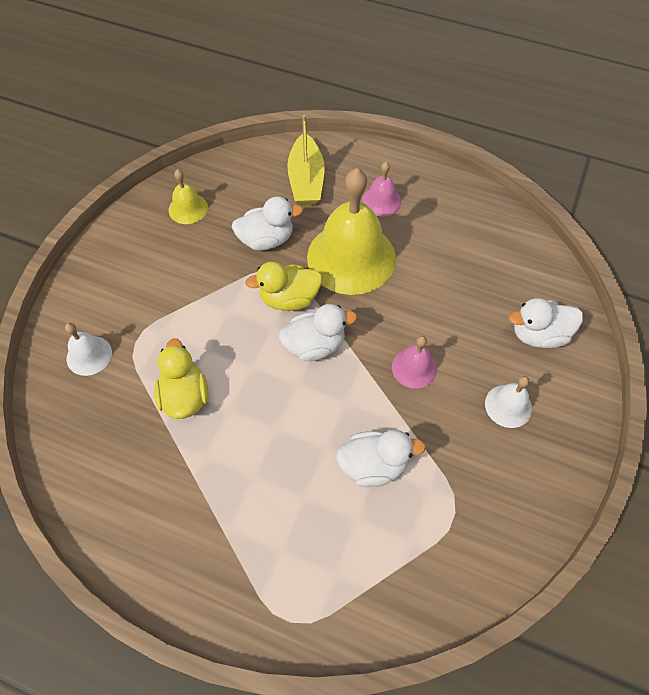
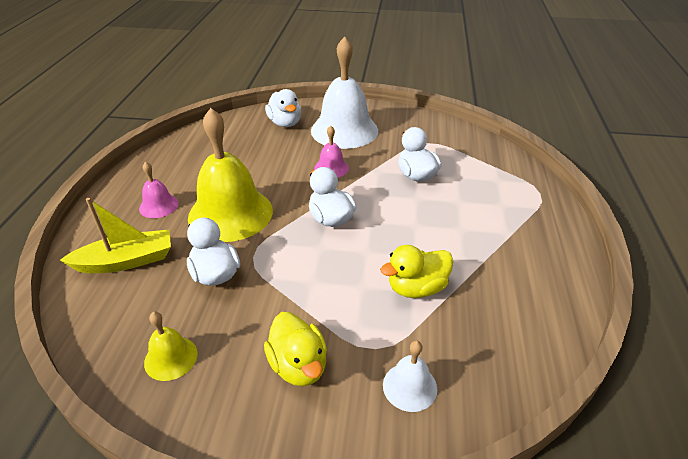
camera: 105 degrees left, 20 degrees down
(289, 299) = (286, 243): yellow duck -> yellow duck (298, 365)
(508, 406) = (344, 130): white bell -> white bell, size x2.16

